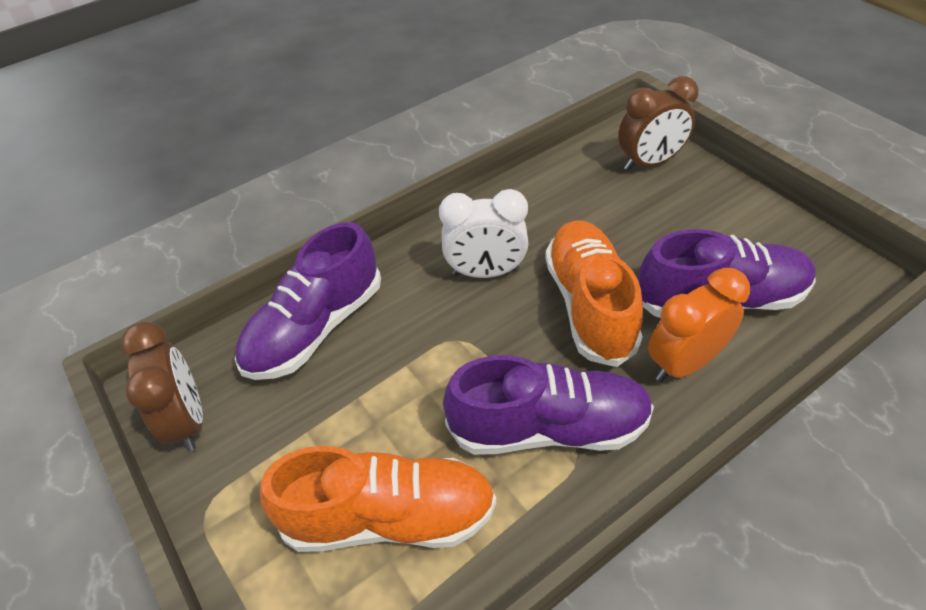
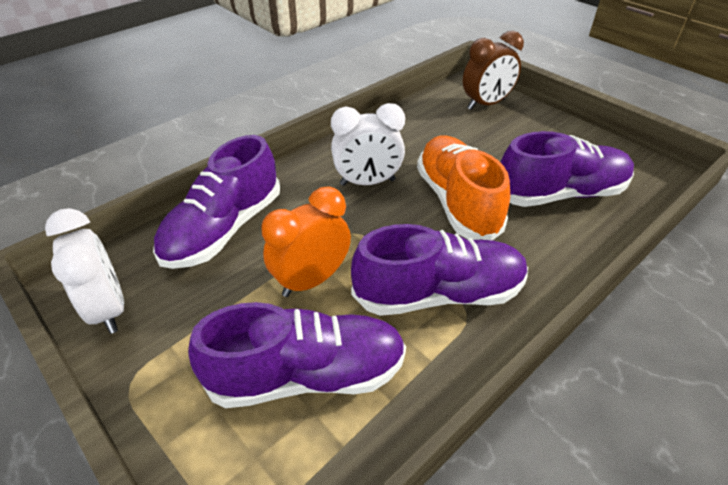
camera: 10 degrees left, 5 degrees down
(188, 421) = (109, 308): brown clock -> white clock
(389, 517) = (307, 375): orange shoe -> purple shoe
(684, 363) = (541, 240): orange clock -> orange clock (311, 280)

